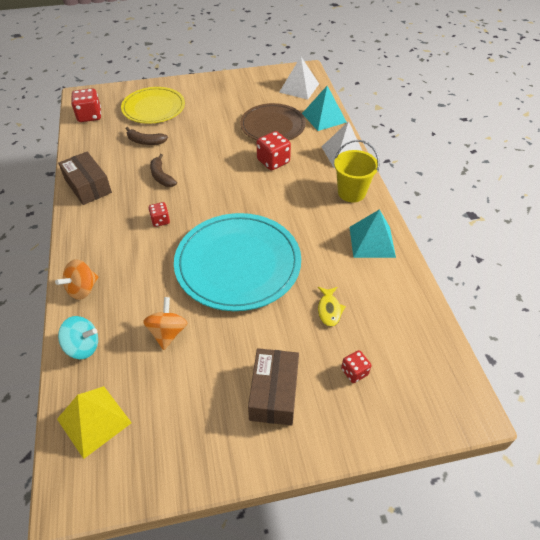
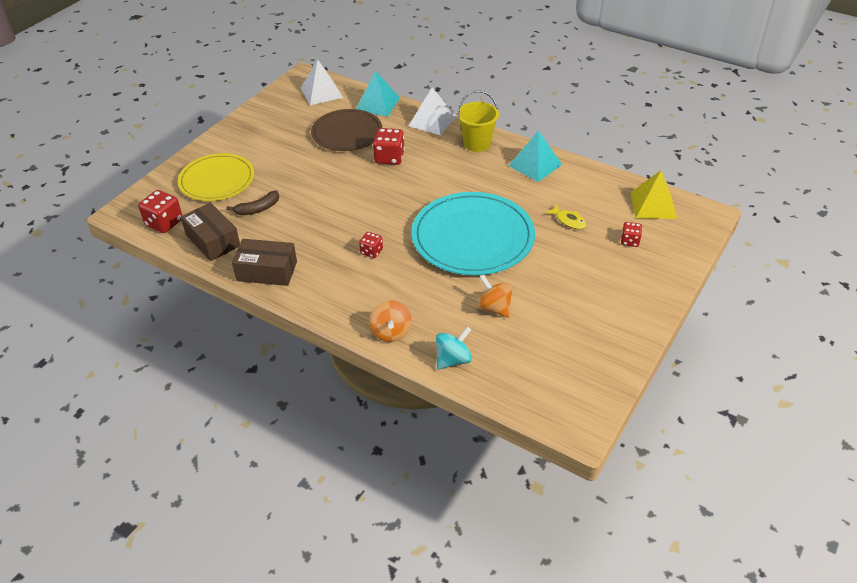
camera: 45 degrees left, 5 degrees down
(94, 421) = (530, 385): yellow pyramid -> yellow pyramid (653, 205)
(161, 176) = (318, 223): brown banana -> none
(274, 393) = (605, 285): brown box -> brown box (213, 240)

